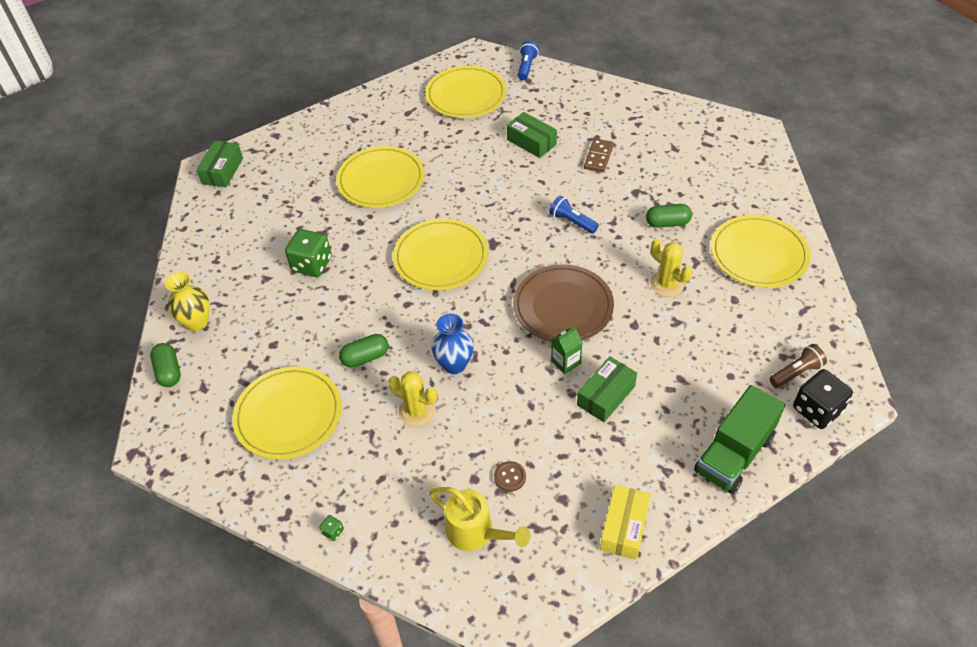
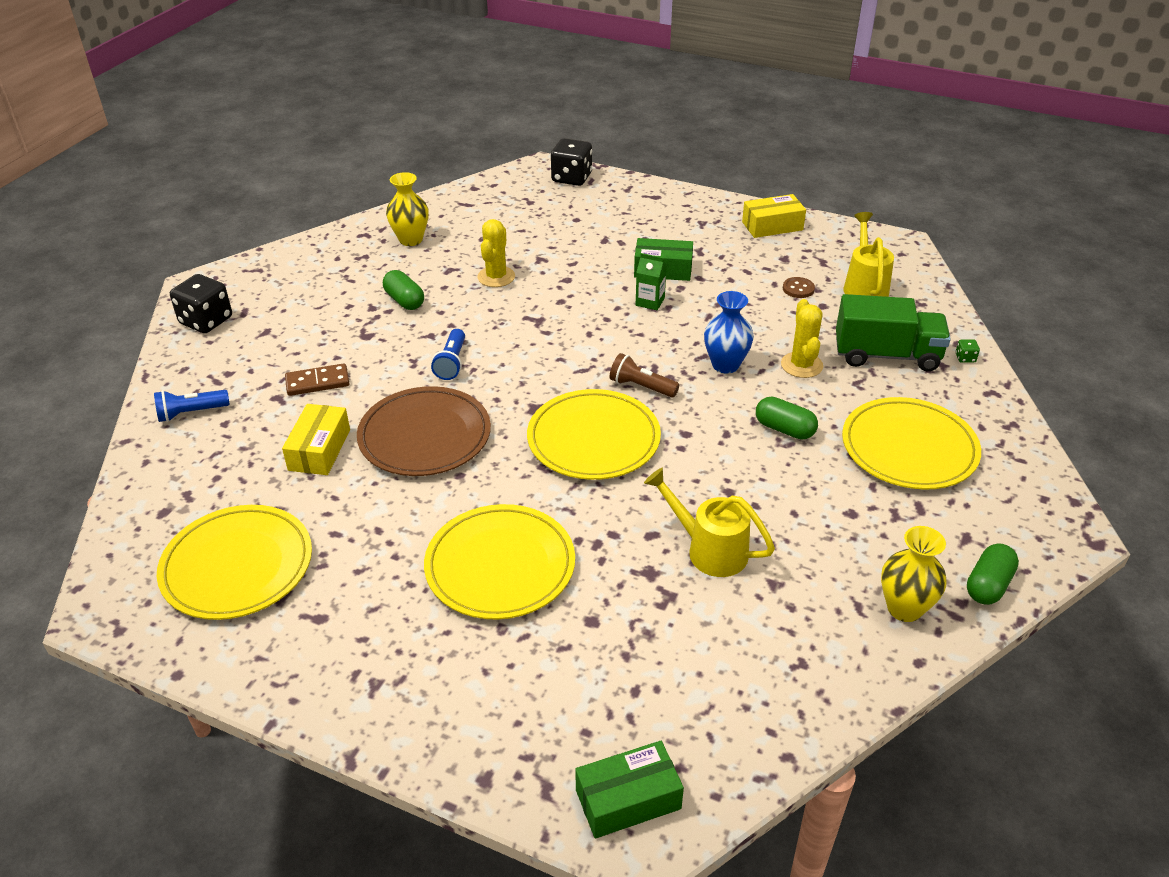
camera: 125 degrees left, 10 degrees down
(312, 264) = (709, 550): green dice -> yellow watering can
(526, 67) = (126, 527): blue flashlight -> blue flashlight (191, 413)
(531, 142) = (319, 450): green box -> yellow box
(563, 306) = (584, 326): brown plate -> brown plate (425, 436)
(707, 126) = (206, 321): none -> black dice
(734, 454) = (653, 200): green truck -> green truck (886, 355)
(758, 254) = (411, 240): yellow plate -> yellow vase
(796, 373) = (542, 193): brown flashlight -> brown flashlight (641, 387)

